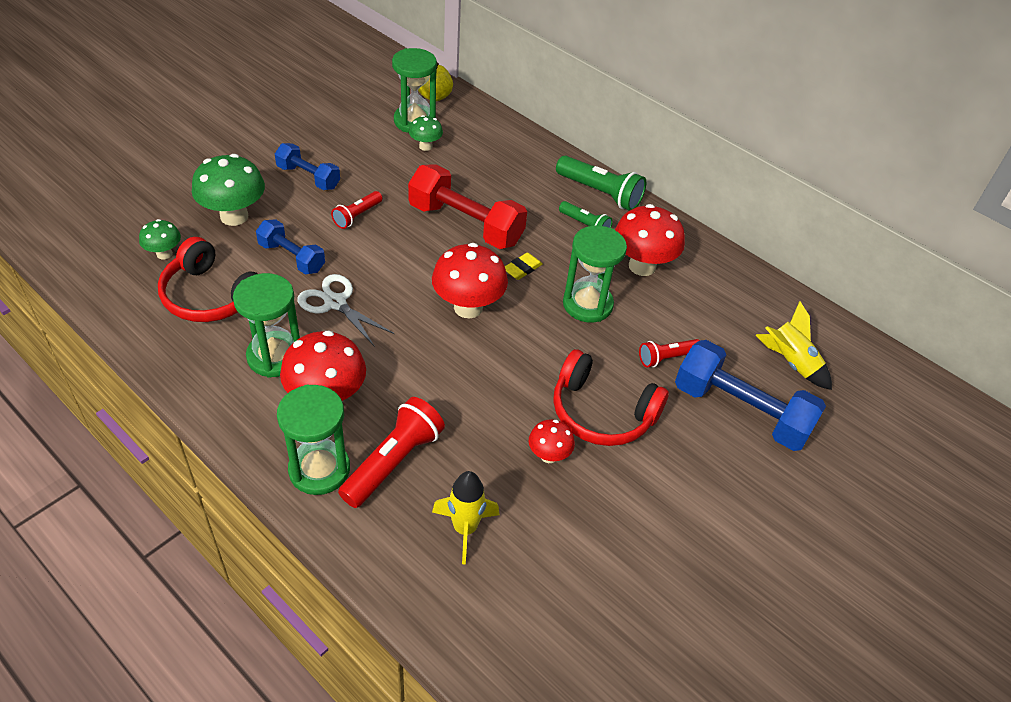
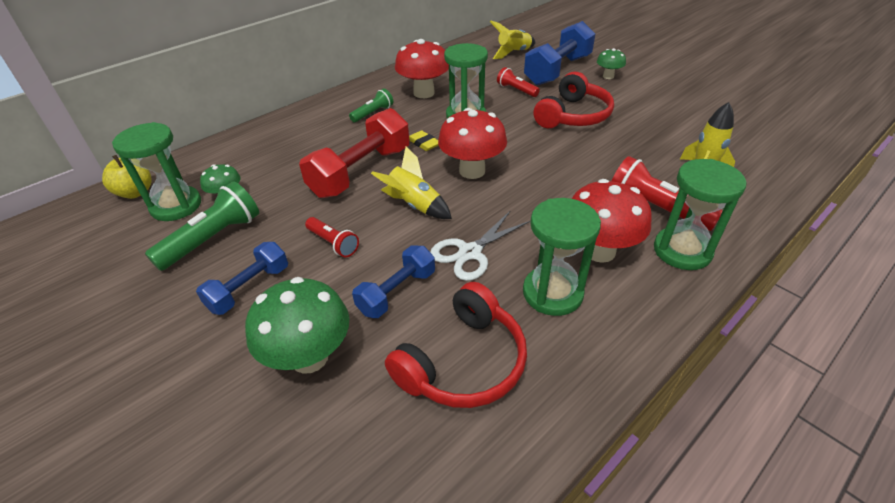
camera: 80 degrees left, 5 degrees down
(164, 254) = (377, 432): green mushroom -> green mushroom (608, 76)
(408, 264) = (414, 205): none -> yellow rocket
(549, 455) = (619, 137): red mushroom -> none
(600, 193) = (334, 105): green flashlight -> green flashlight (213, 239)
(666, 358) = (516, 90): red flashlight -> red flashlight turned 150 degrees clockwise

